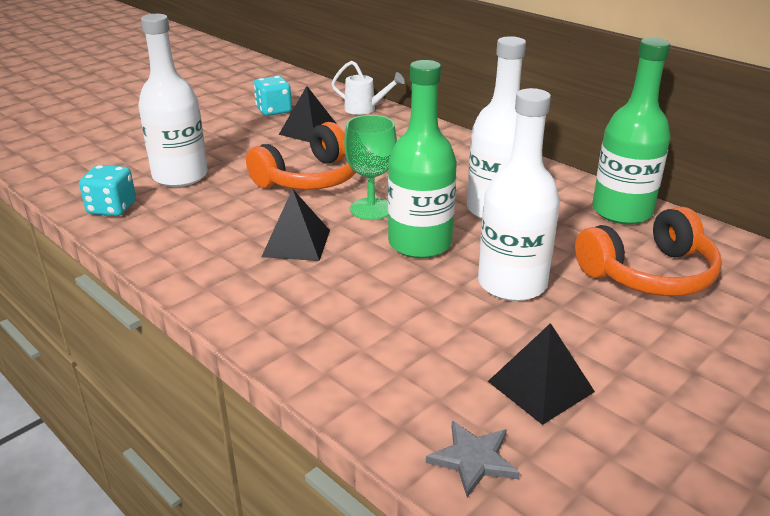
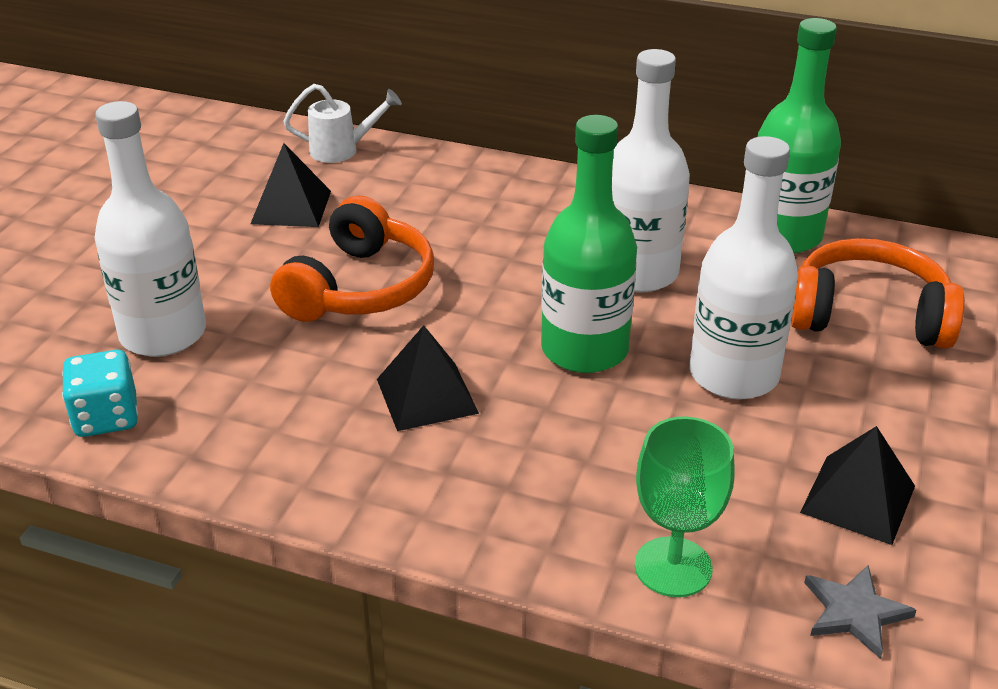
camera: 25 degrees left, 5 degrees up
(274, 110) = (207, 183): turquoise dice -> none
(371, 209) = (482, 314): green goblet -> green goblet (673, 567)
(649, 274) = (869, 315): orange headphones -> orange headphones turned 120 degrees counterclockwise

